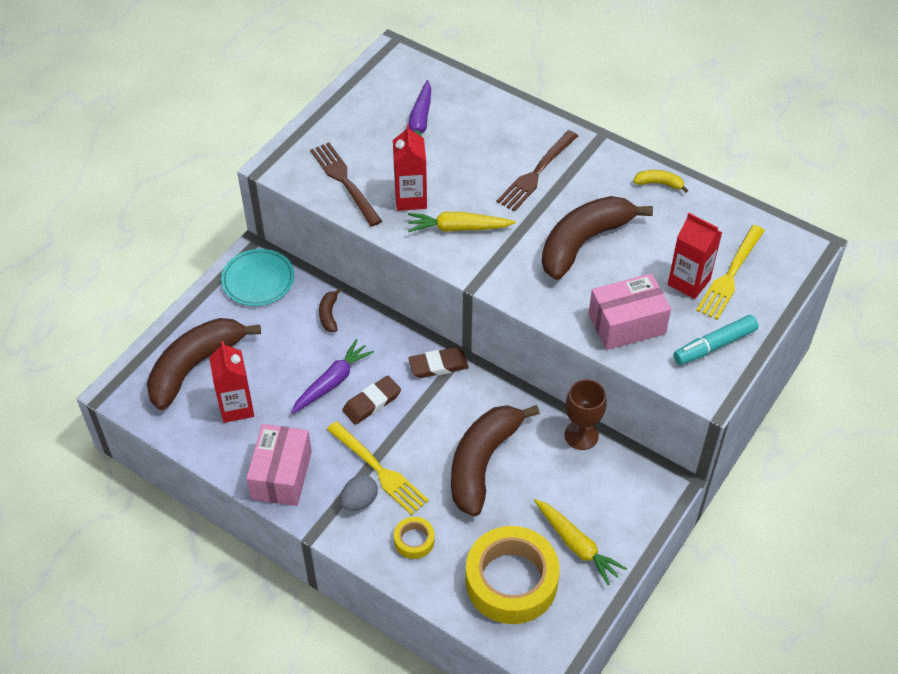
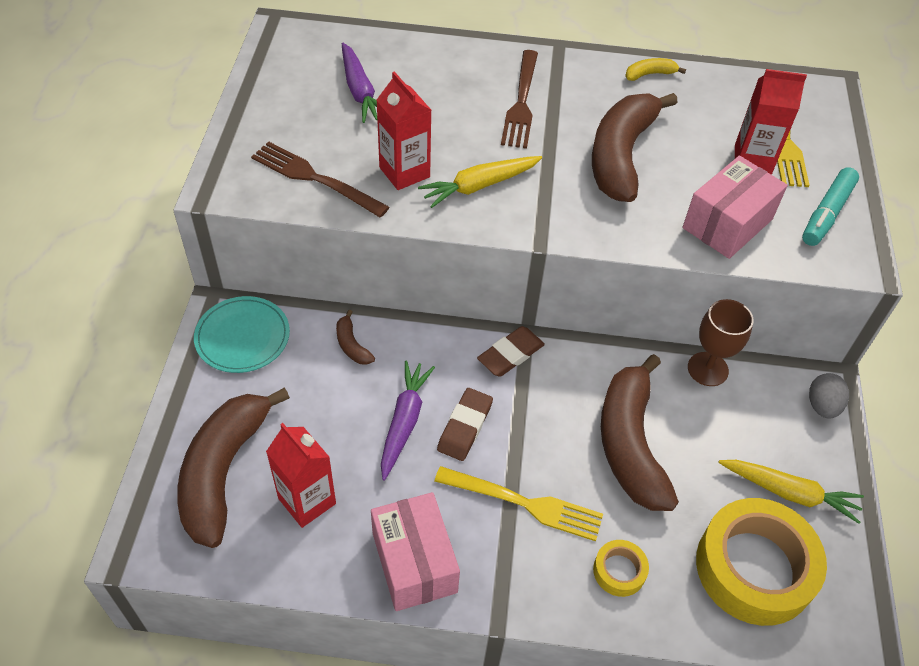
camera: 30 degrees left, 0 degrees up
(359, 501) = (526, 552): grey egg -> grey egg (822, 406)

